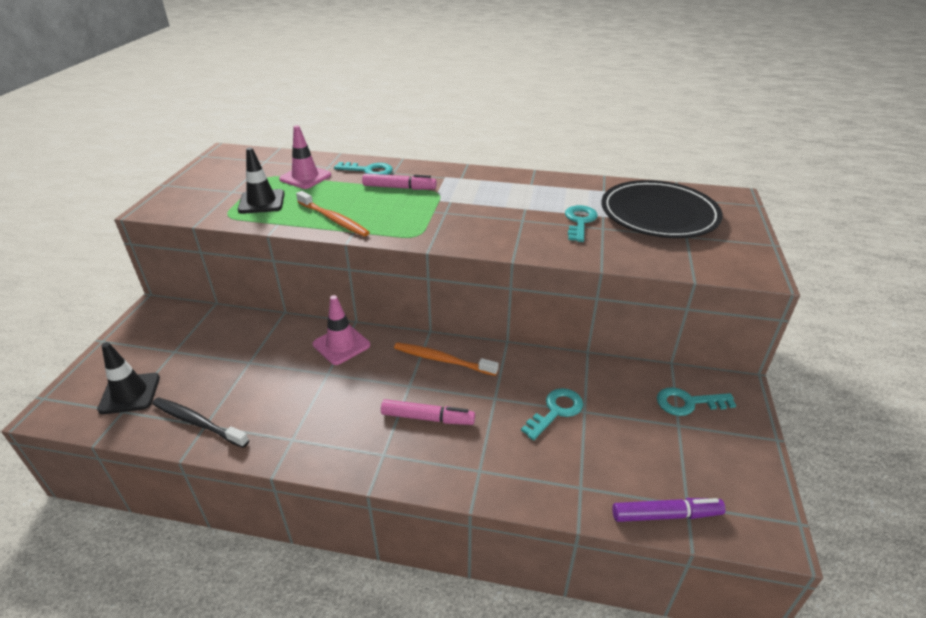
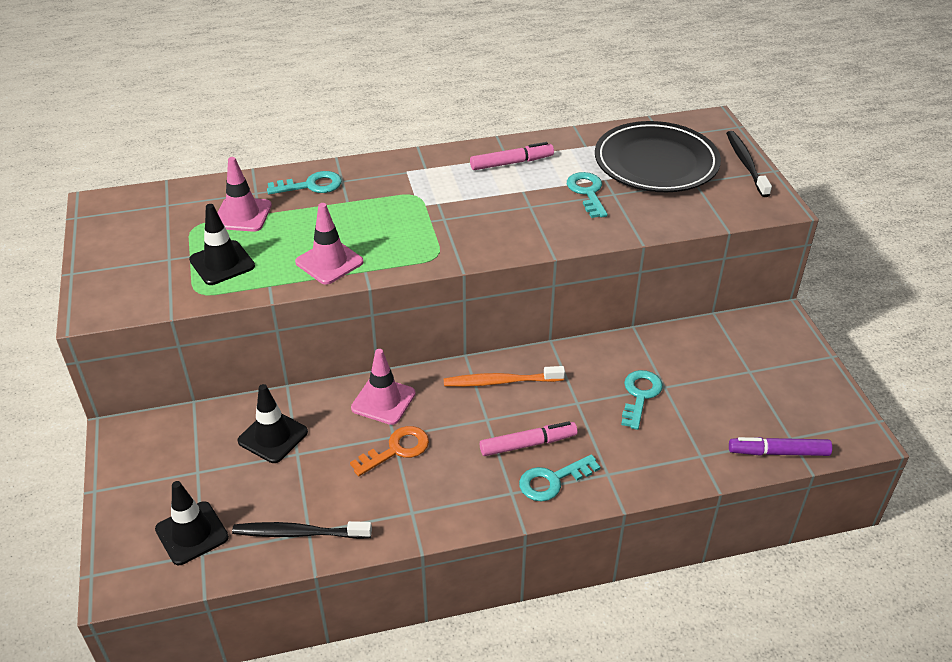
camera: 25 degrees left, 5 degrees up
(243, 344) = (273, 436): none -> black traffic cone
(321, 385) = (397, 449): none -> orange key
(333, 219) = (329, 262): orange toothbrush -> pink traffic cone
(399, 188) = (367, 200): pink marker -> pink marker (511, 163)
(665, 515) = (778, 452): purple marker -> purple marker turned 150 degrees counterclockwise
(687, 403) = (746, 348): turquoise key -> turquoise key (552, 481)
(747, 233) = (746, 163): none -> black toothbrush

